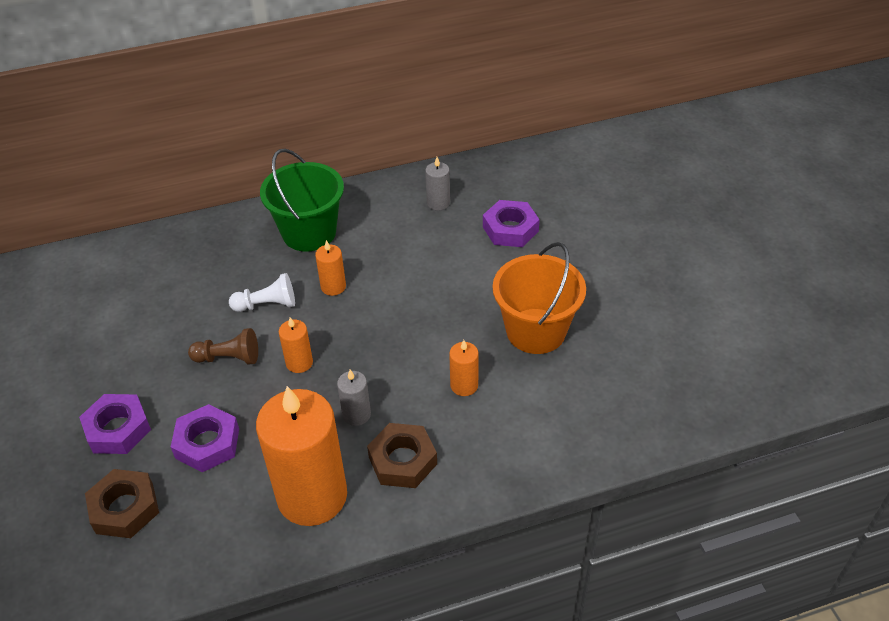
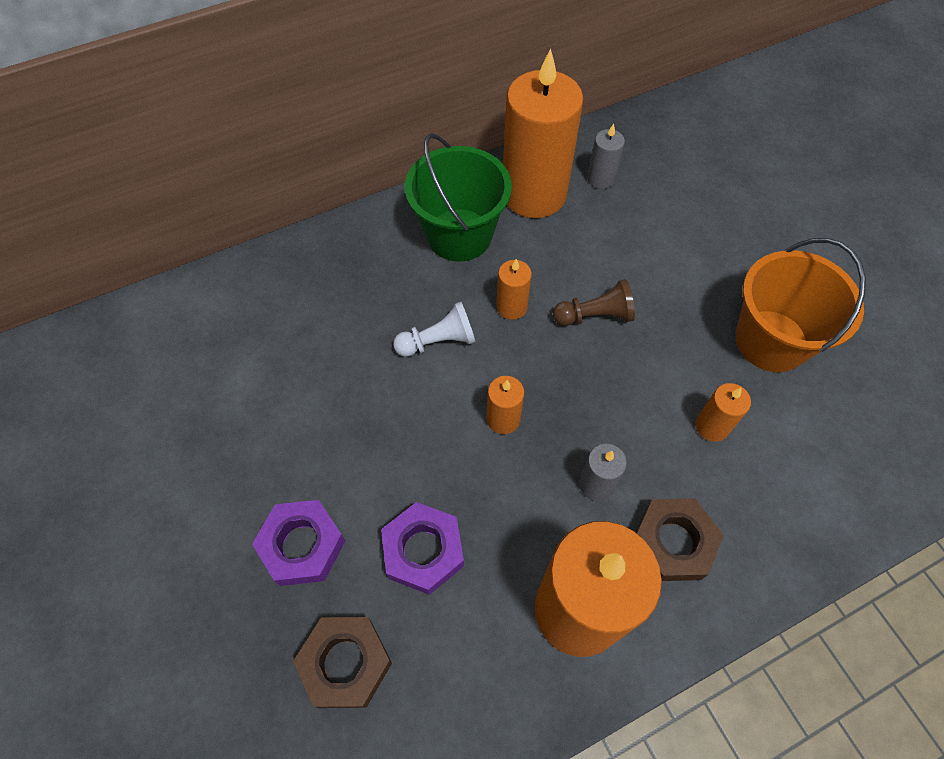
camera: 10 degrees left, 15 degrees up
(228, 358) = (413, 423): brown pawn -> brown pawn (594, 315)
(379, 209) = (534, 194): none -> orange candle
(510, 229) = (696, 205): purple nut -> none

